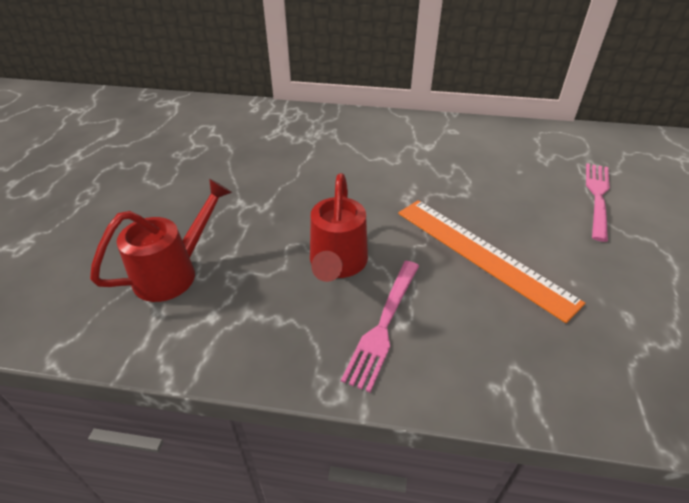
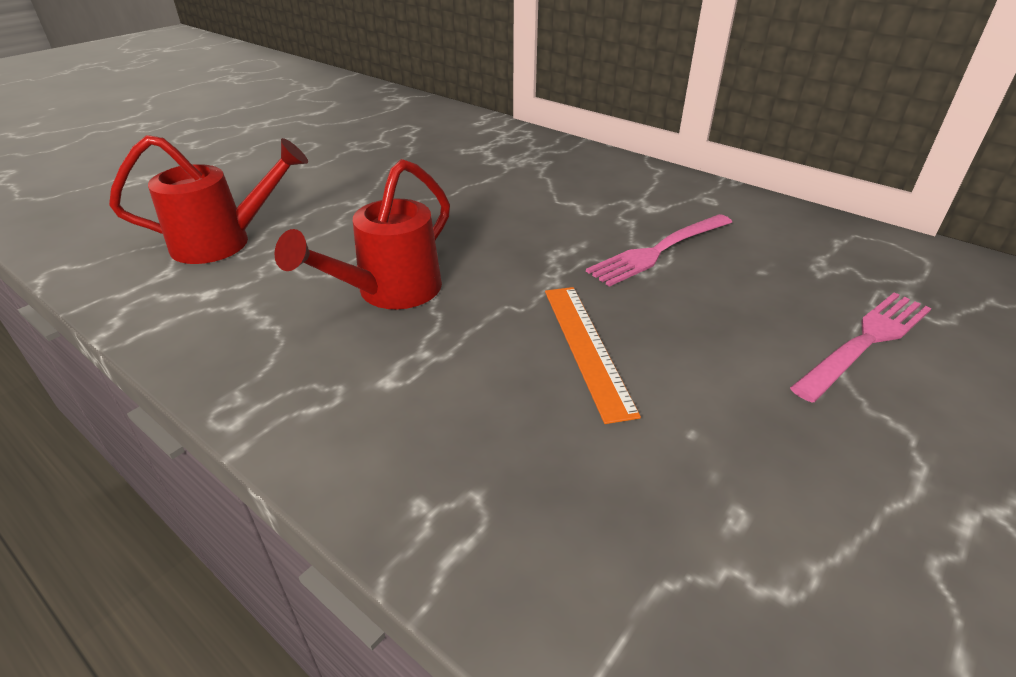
camera: 30 degrees right, 5 degrees down
(383, 325) = (366, 373): pink fork -> pink fork (658, 251)
(482, 254) = (587, 347): orange ruler -> orange ruler, size x0.64

